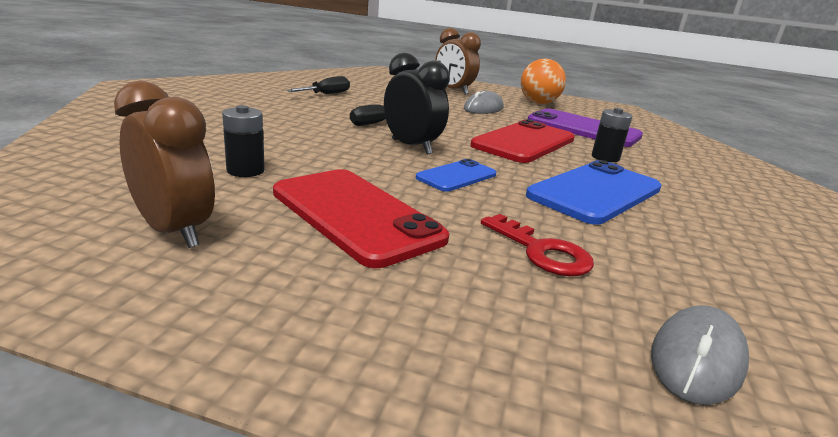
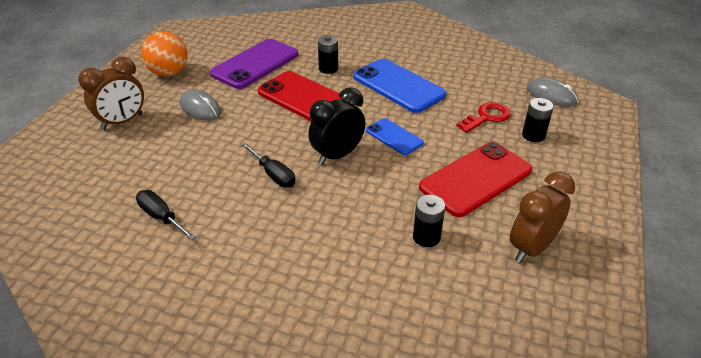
camera: 85 degrees left, 15 degrees up
(495, 293) = (533, 135): none -> black battery

